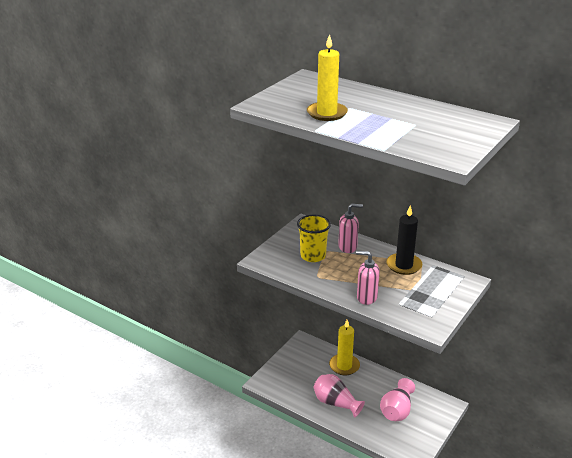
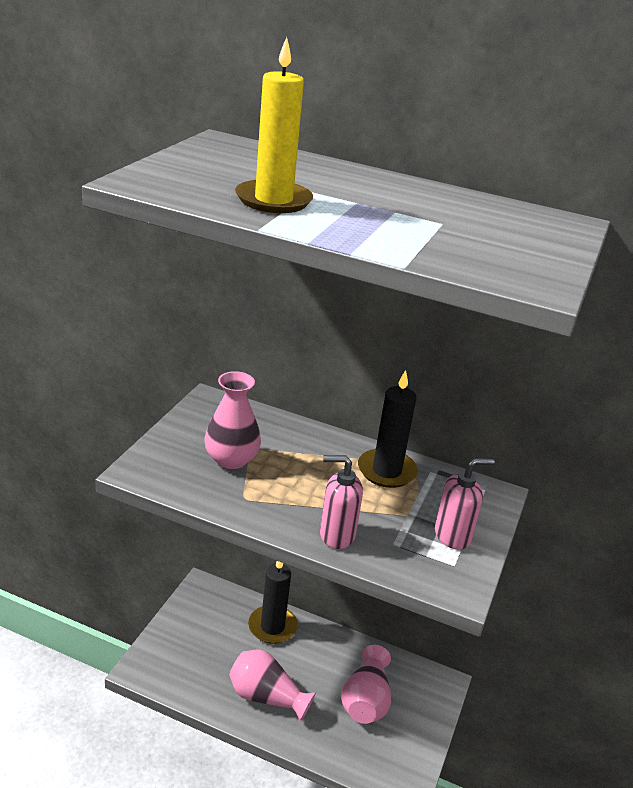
camera: 15 degrees left, 0 degrees up
(313, 256) = (231, 459): yellow cup -> pink vase
(344, 366) = (272, 627): yellow candle -> black candle
(348, 247) = (288, 441): pink soap dispenser -> pink soap dispenser (453, 536)

